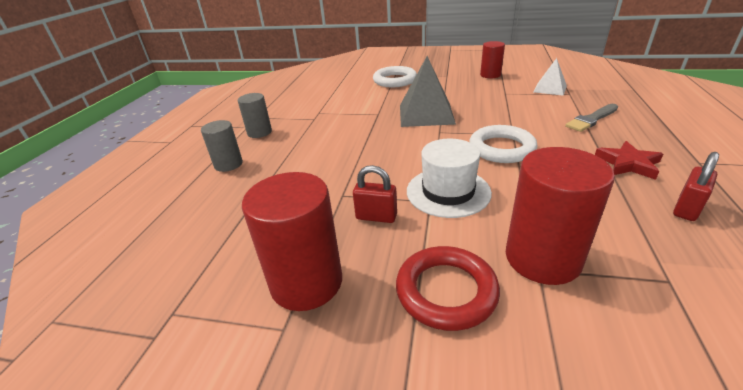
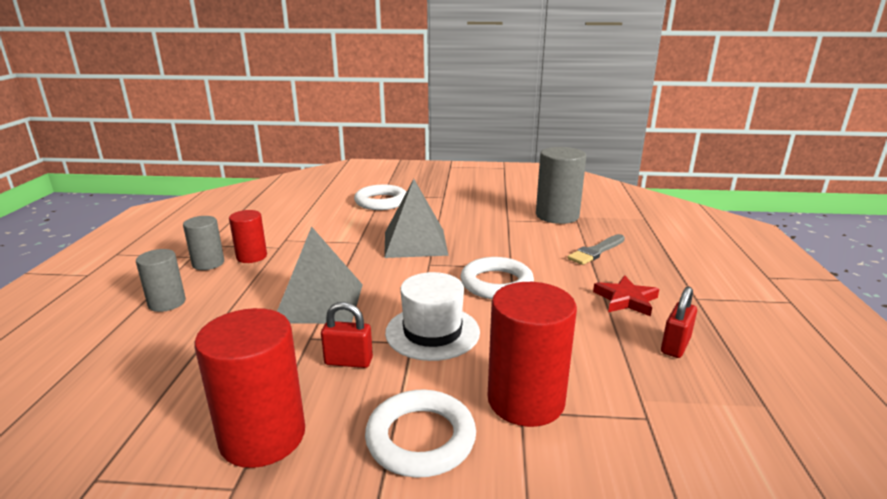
camera: 10 degrees left, 10 degrees down
(349, 165) = (319, 302): none -> grey pyramid
(446, 291) = (420, 438): red ring -> white ring
(490, 75) = (493, 198): red cylinder -> red cylinder (251, 256)
(550, 88) = (557, 216): white pyramid -> grey cylinder

